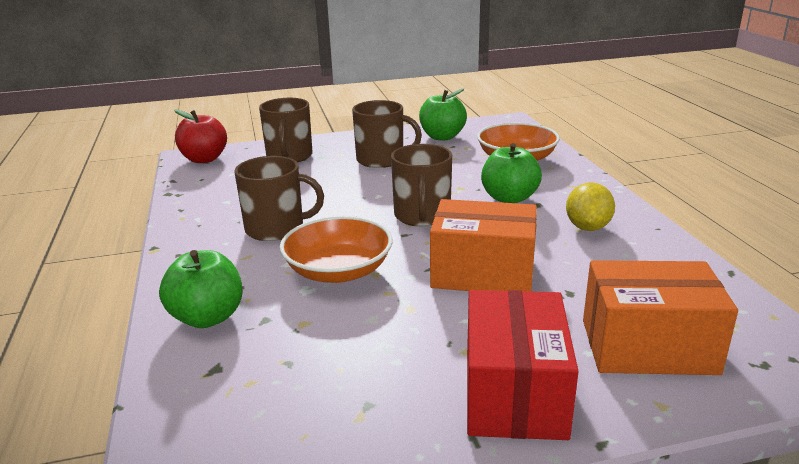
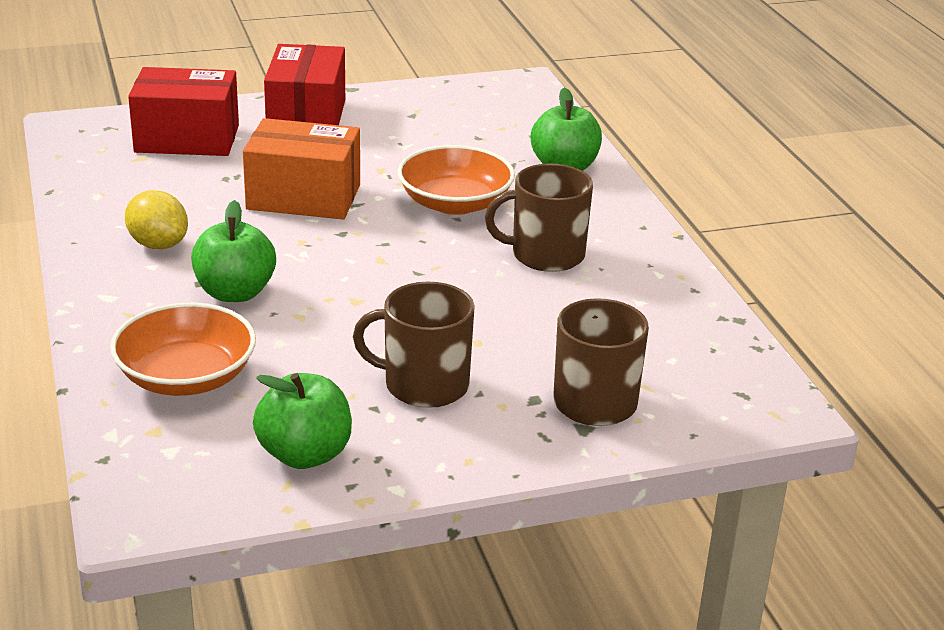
camera: 175 degrees right, 5 degrees up
(204, 159) = (747, 399): red apple -> none
(422, 216) = (361, 267): brown mug -> none
(587, 227) = (158, 244): yellow lemon -> yellow lemon turned 60 degrees counterclockwise
(648, 347) = (187, 139): orange box -> red box

